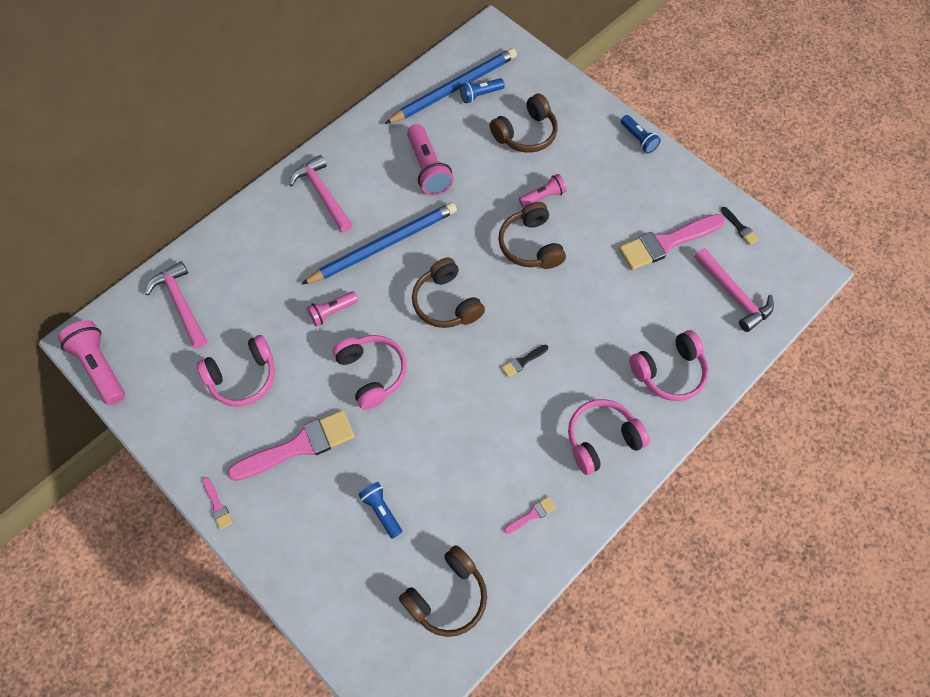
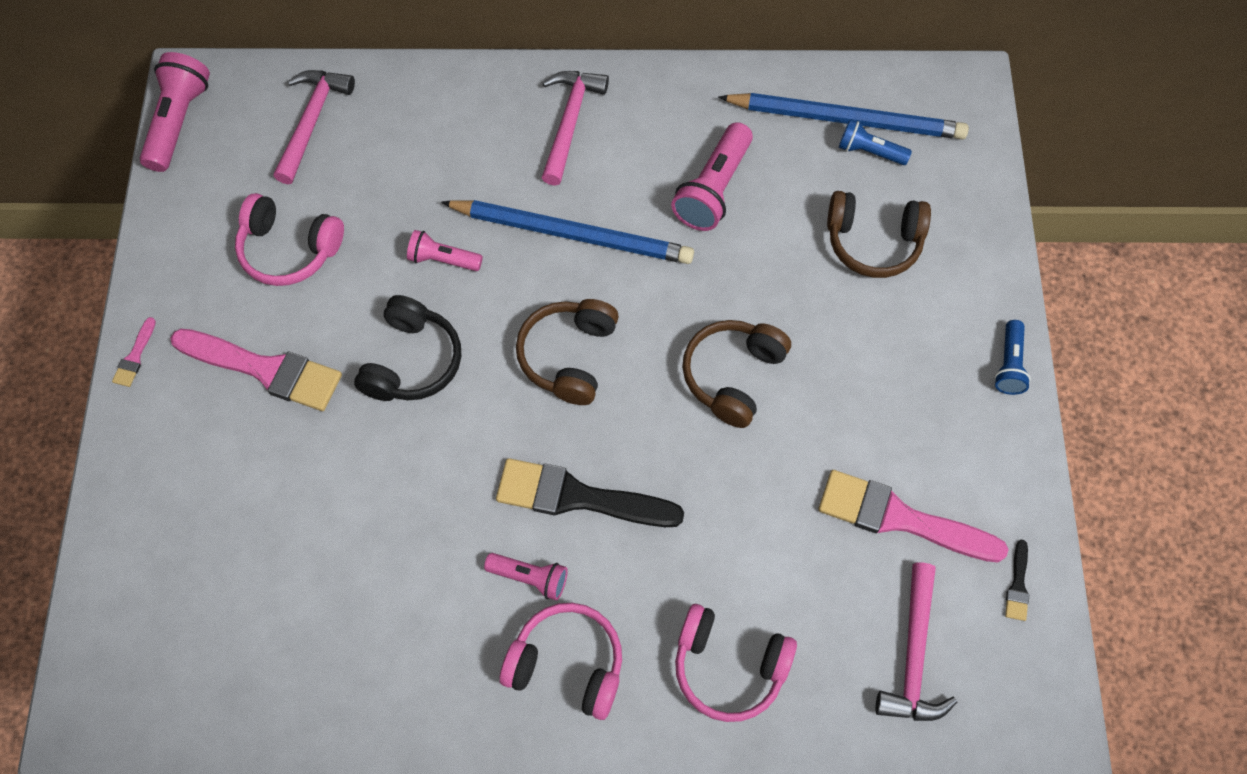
camera: 45 degrees right, 0 degrees up
(372, 373) = (412, 361): pink headphones -> black headphones
(381, 510) = (269, 512): blue flashlight -> none
(447, 595) = (236, 661): brown headphones -> none
(523, 361) = (578, 497): black brush -> black brush, size x2.32
(532, 515) = (405, 668): pink brush -> none
(543, 196) = (810, 333): pink flashlight -> pink flashlight (530, 578)

